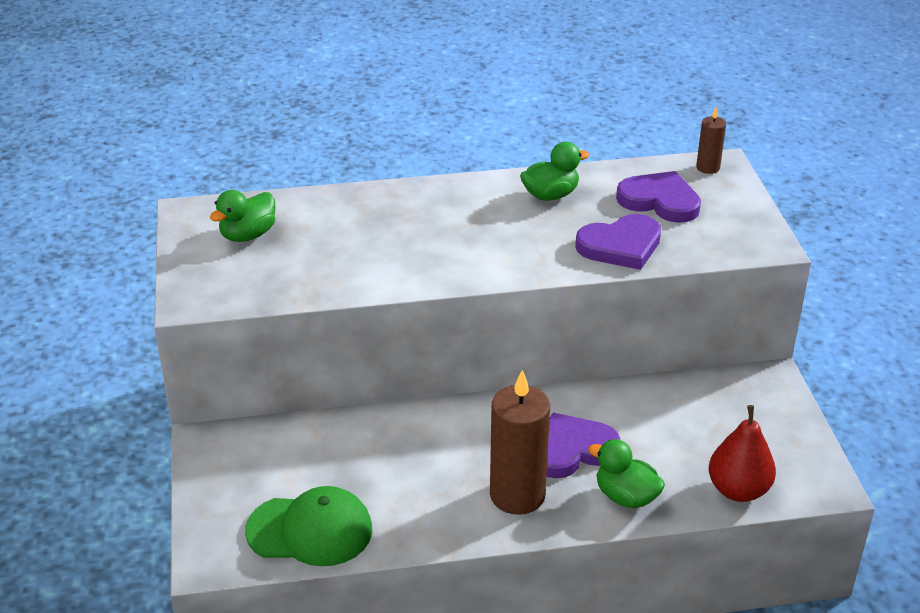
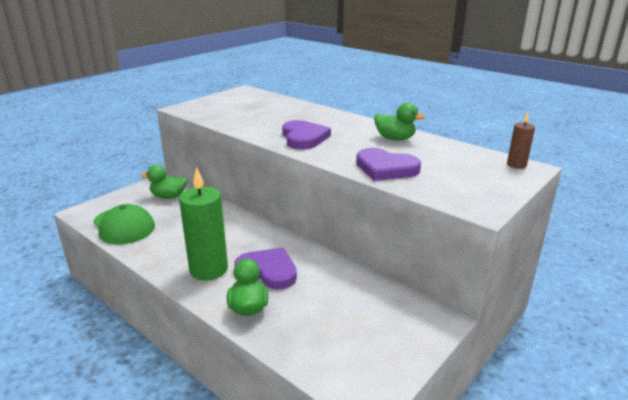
camera: 50 degrees right, 10 degrees down
(248, 235) = (245, 101): green duck -> green duck (168, 197)
(517, 495) = (208, 269): brown candle -> green candle
(660, 201) = (451, 164): purple heart -> purple heart (304, 138)
(738, 490) = (308, 353): red pear -> none

